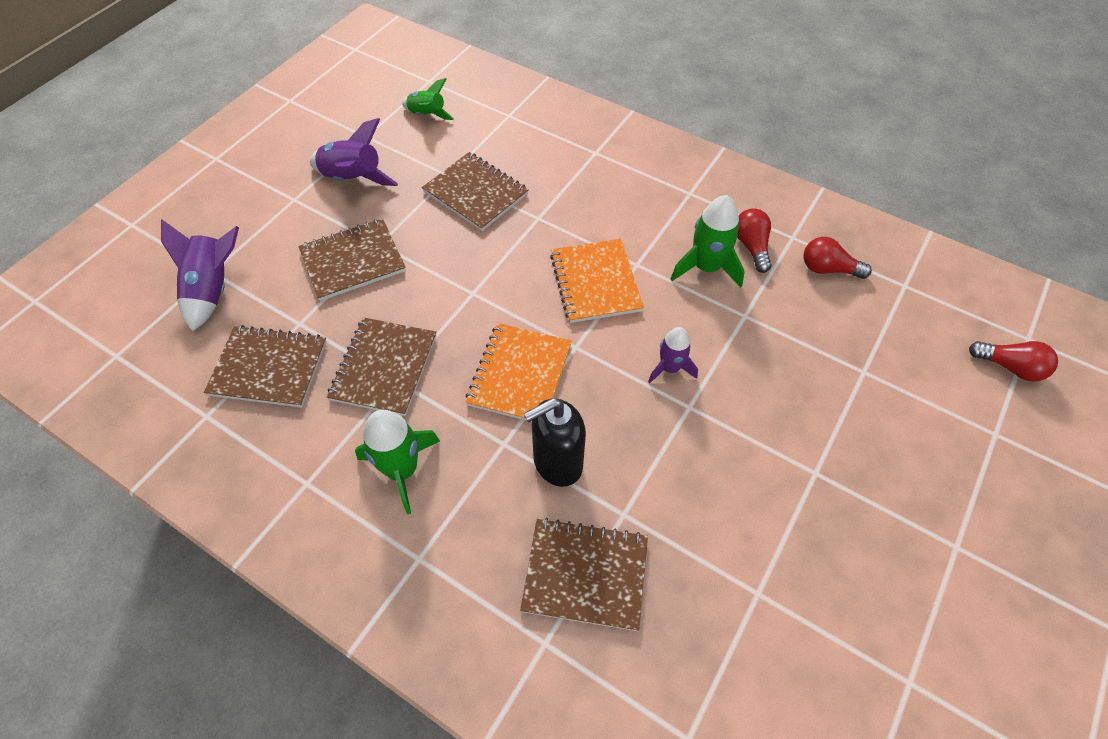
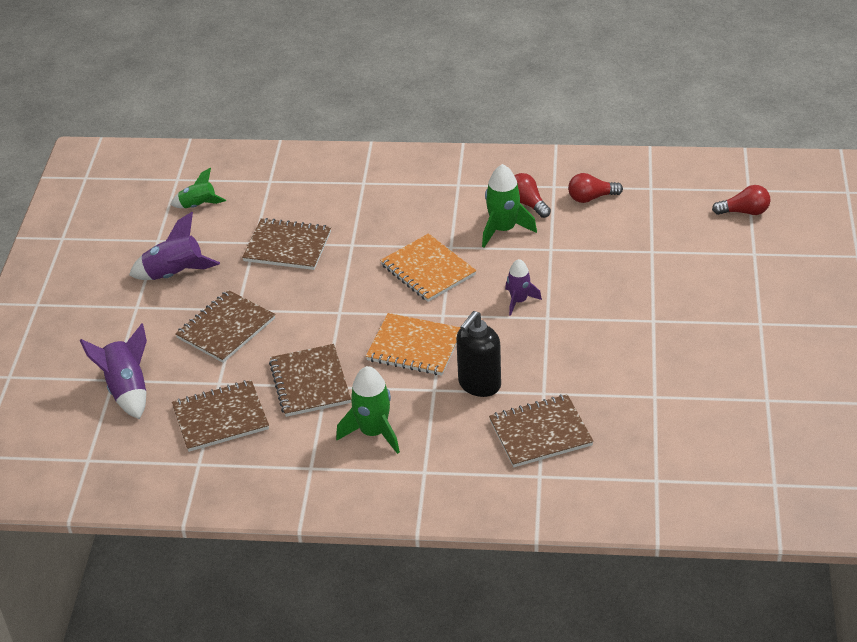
camera: 25 degrees left, 15 degrees down
(519, 374) = (414, 347): orange notebook -> orange notebook turned 60 degrees counterclockwise

